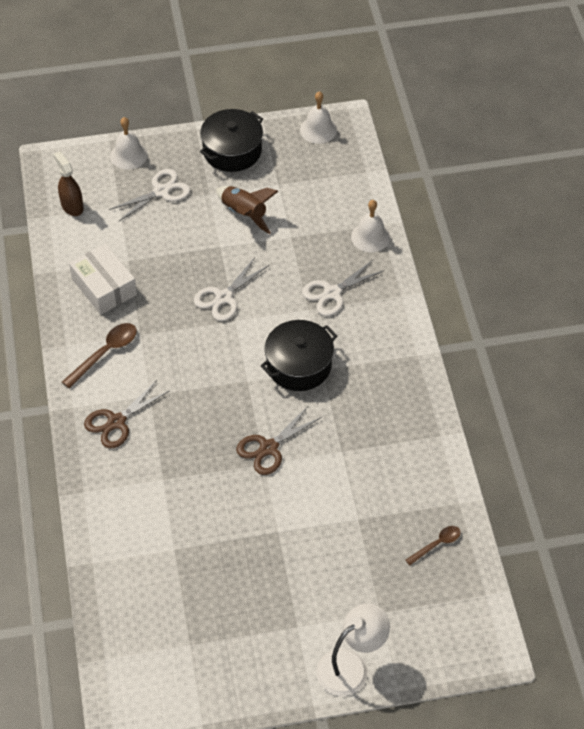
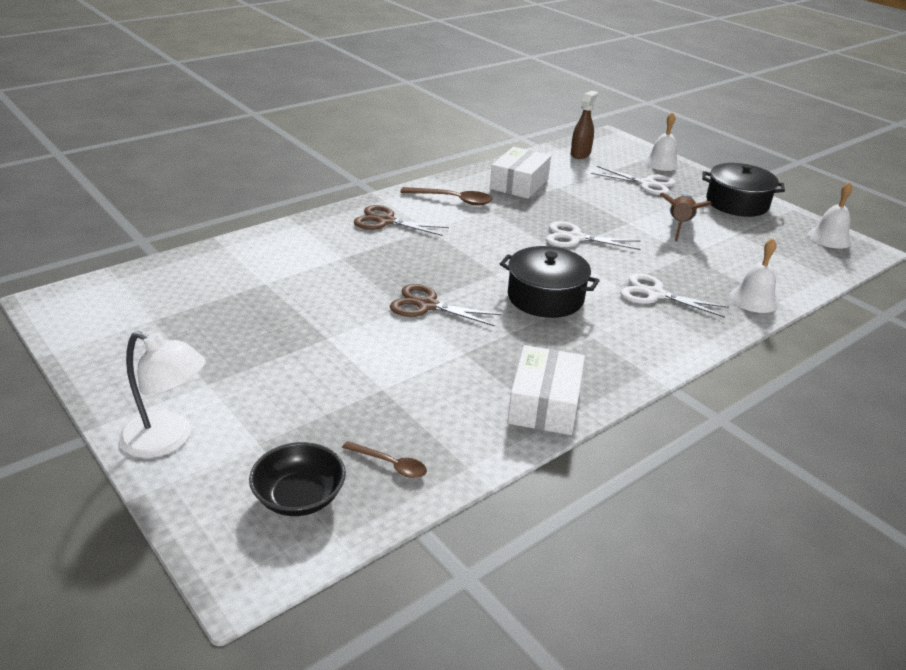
camera: 60 degrees right, 20 degrees down
(420, 431) = (544, 404): none -> white box
(443, 605) = (299, 497): none -> black bowl

